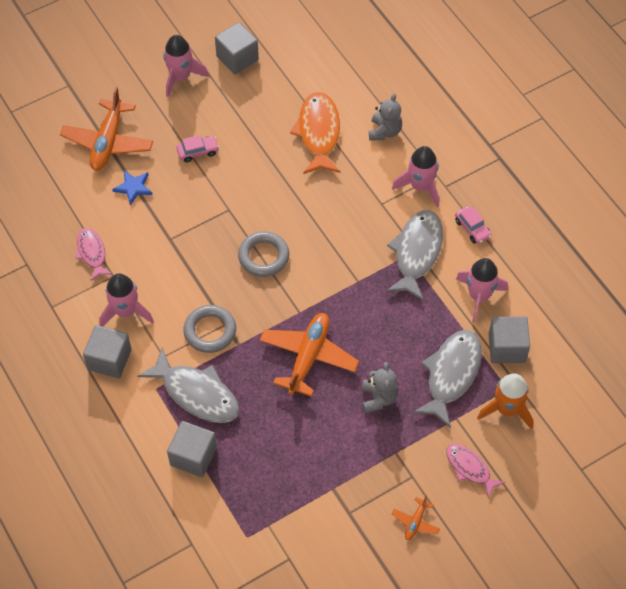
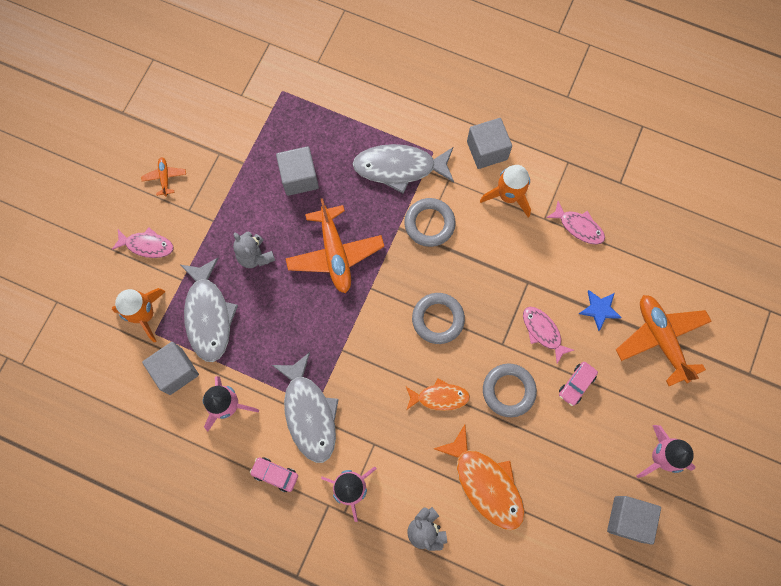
camera: 145 degrees right, 15 degrees up
(125, 311) = (508, 196): pink rocket -> orange rocket
(190, 199) = (543, 332): none -> pink fish
(193, 456) = (364, 121): grey cube -> grey cube (299, 178)
(251, 177) = (508, 391): none -> grey ring
(307, 204) = (439, 397): none -> orange fish

